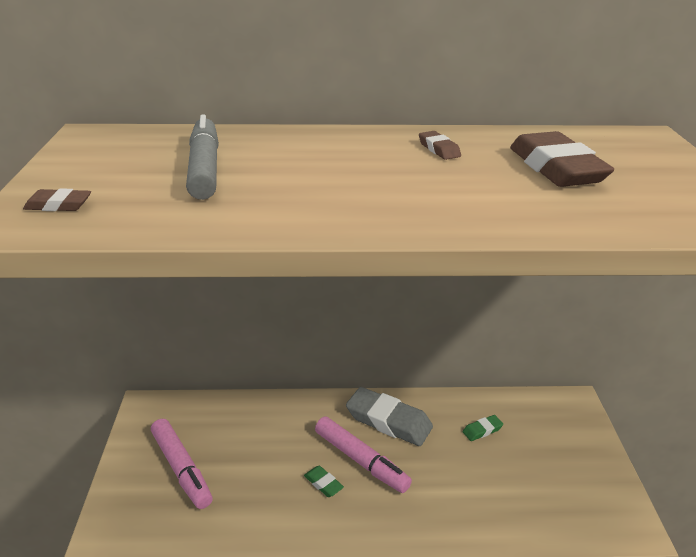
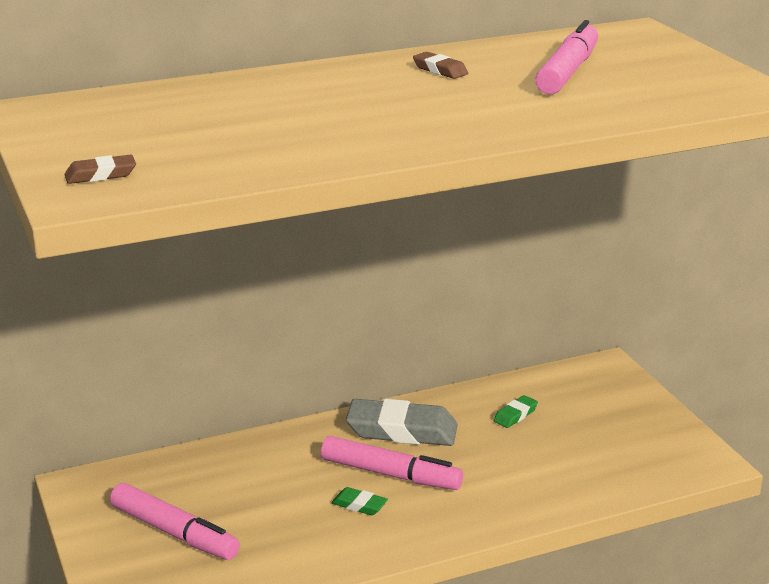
camera: 20 degrees left, 5 degrees down
(204, 168) = (213, 121): grey marker -> none
(556, 168) = (568, 72): brown eraser -> pink marker

